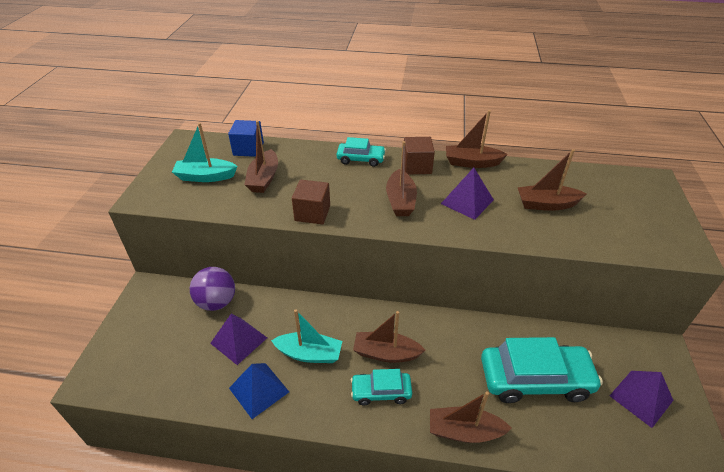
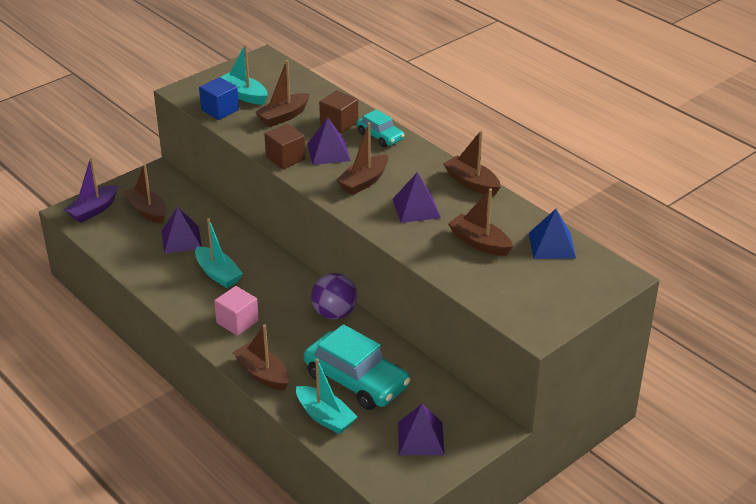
camera: 40 degrees right, 5 degrees down
(116, 363) = (93, 210): none -> purple boat
(217, 302) = (193, 207): purple ball -> purple ball (334, 313)
(248, 149) = (302, 87): blue cube -> blue cube (220, 110)
(259, 389) = (162, 275): blue pyramid -> blue pyramid (552, 245)
(340, 190) = (328, 152): none -> purple pyramid
(381, 392) = (237, 322): turquoise car -> pink cube
(386, 353) = (271, 304): brown boat -> brown boat (147, 211)
(417, 166) = (418, 163): brown cube -> brown cube (339, 123)
(561, 436) = (325, 417): none -> turquoise boat

